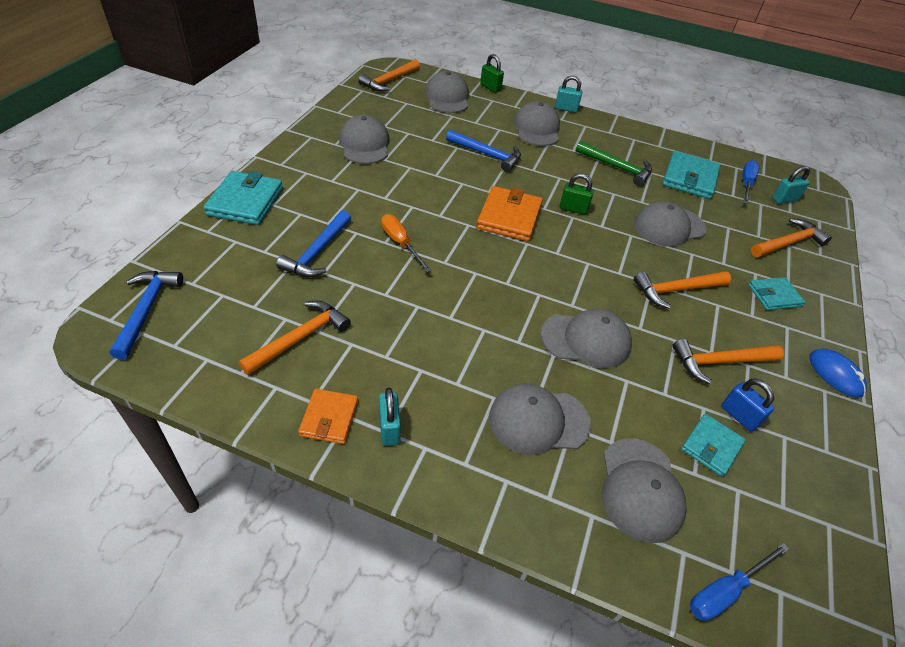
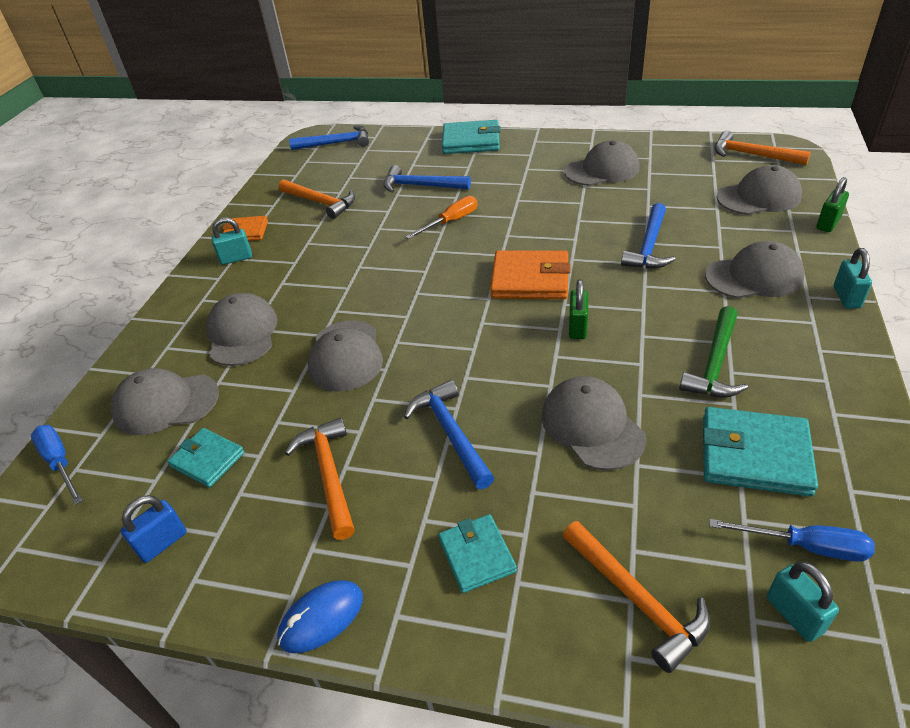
camera: 90 degrees right, 5 degrees down
(676, 290) = (451, 433): orange hammer -> blue hammer
(739, 416) = (247, 488): blue padlock -> blue padlock (162, 543)

